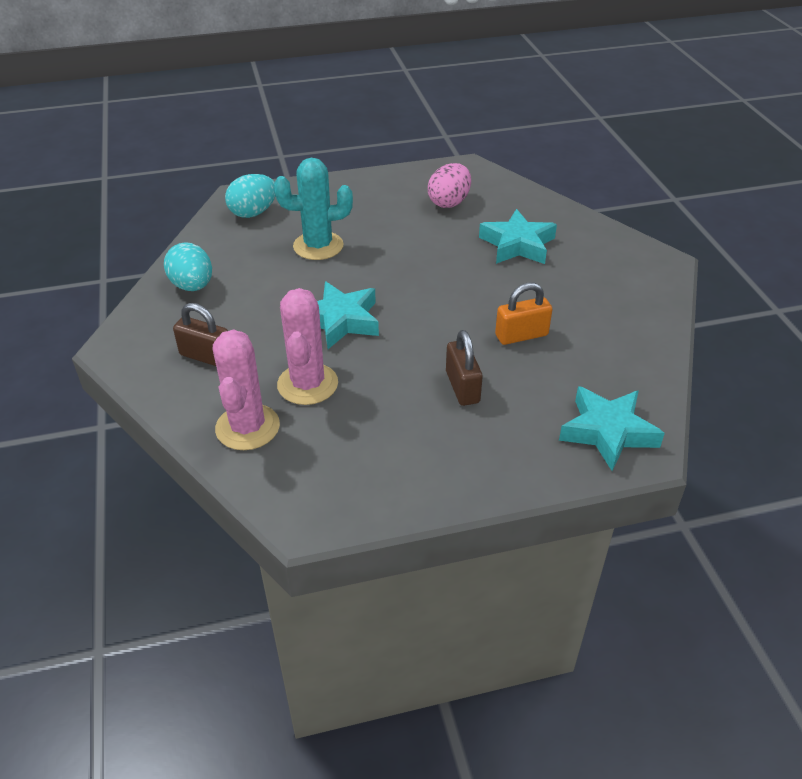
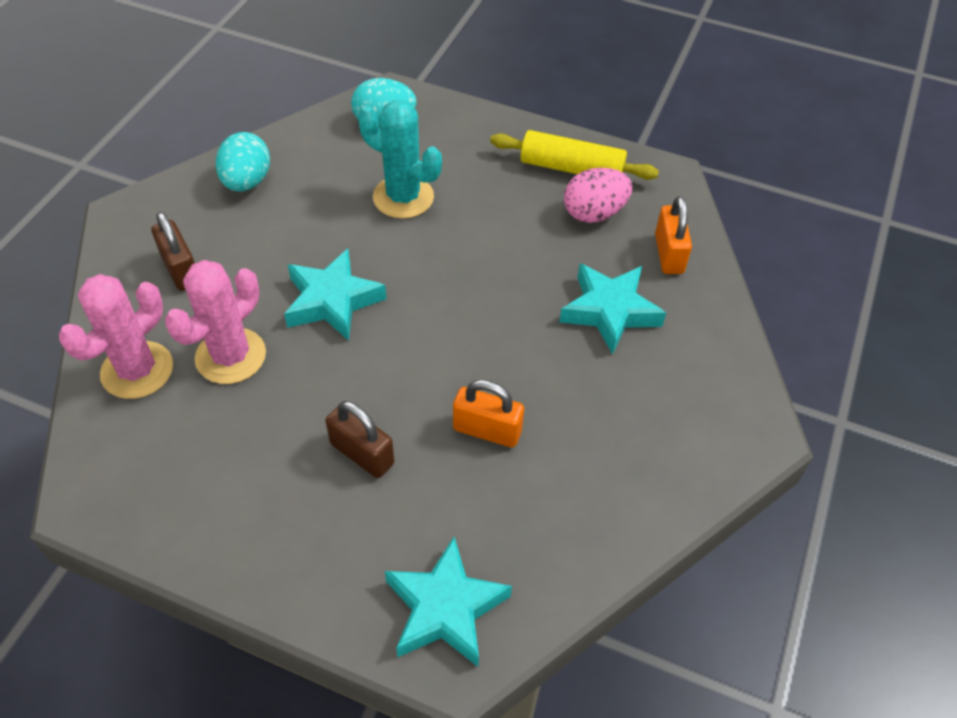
camera: 35 degrees right, 10 degrees up
(408, 186) = (571, 168): none -> yellow rolling pin
(462, 387) = (362, 453): brown padlock -> brown padlock turned 75 degrees counterclockwise
(515, 203) = (669, 254): none -> orange padlock

